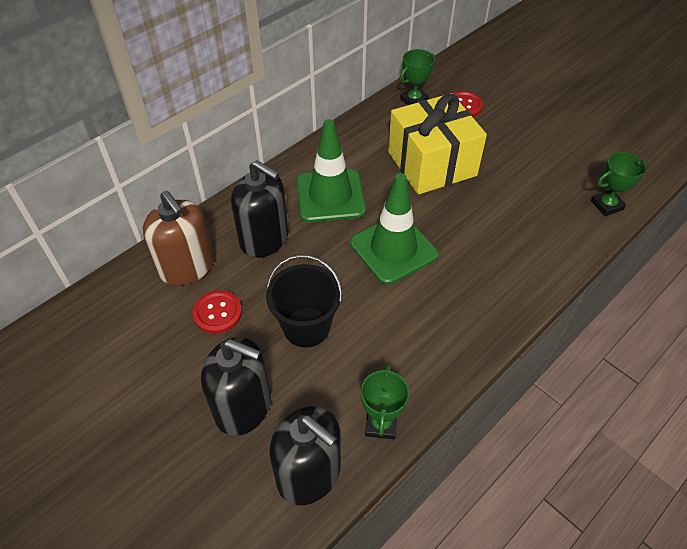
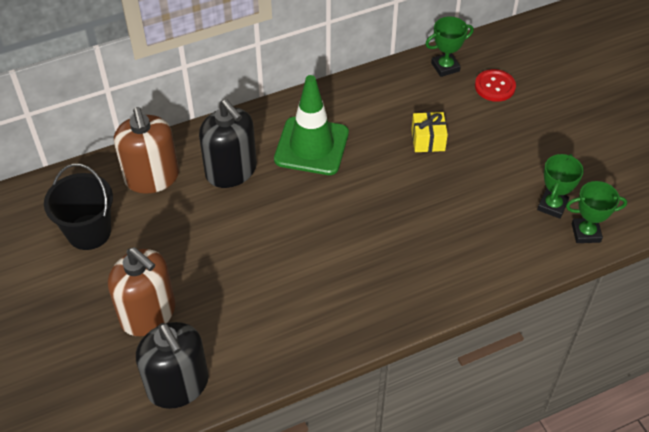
camera: 20 degrees right, 0 degrees up
(217, 313) = (161, 227): red button -> none
(243, 406) = (148, 314): black soap dispenser -> brown soap dispenser
(306, 327) = (232, 263): black bucket -> black bucket (89, 232)
(381, 424) = (257, 366): green trophy -> green trophy (552, 206)
(393, 249) = (346, 215): green traffic cone -> none
(432, 163) = (428, 140): yellow gift -> yellow gift, size x0.43

